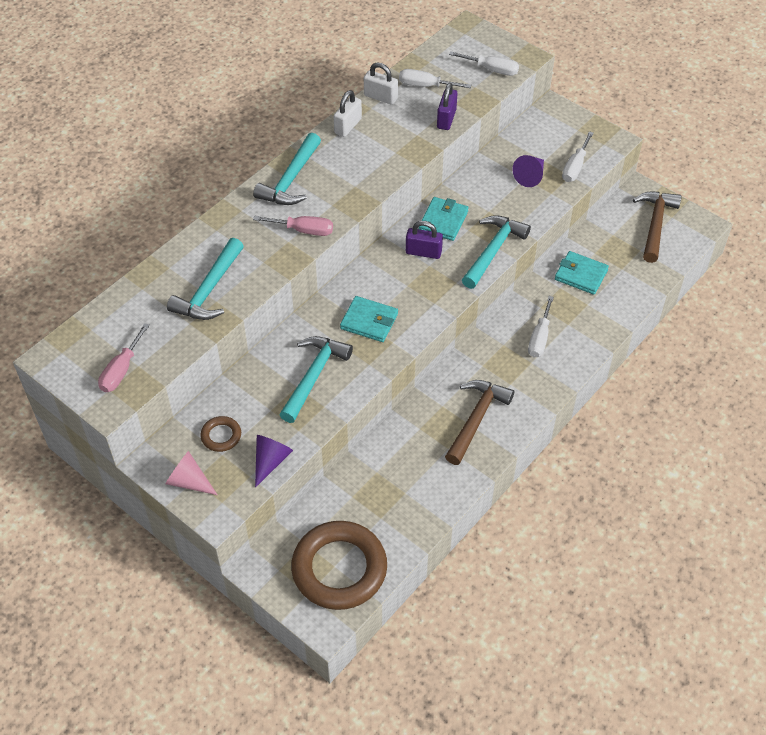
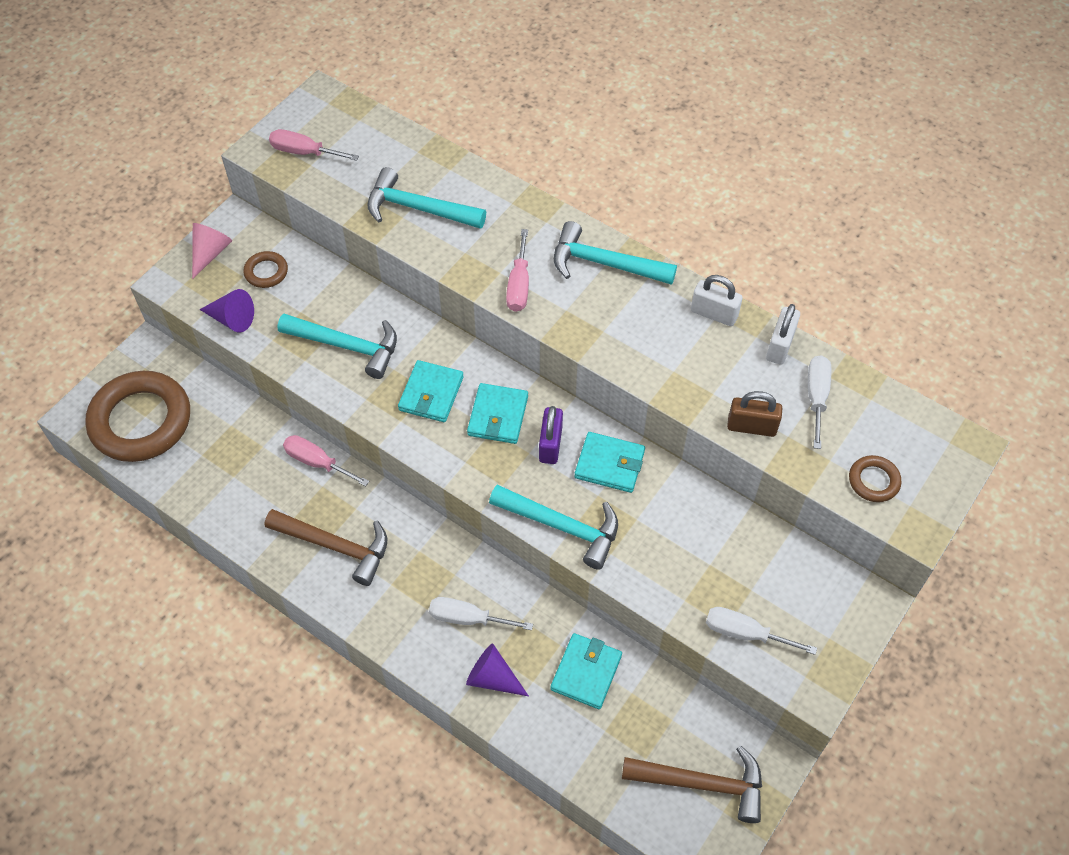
camera: 85 degrees right, 5 degrees up
(394, 281) = (497, 416): none -> turquoise wallet
(397, 431) = (317, 462): none -> pink screwdriver
(446, 119) = (751, 427): purple padlock -> brown padlock
(492, 70) = (873, 481): white screwdriver -> brown ring
(530, 176) = (714, 571): purple cone -> purple cone (493, 678)

